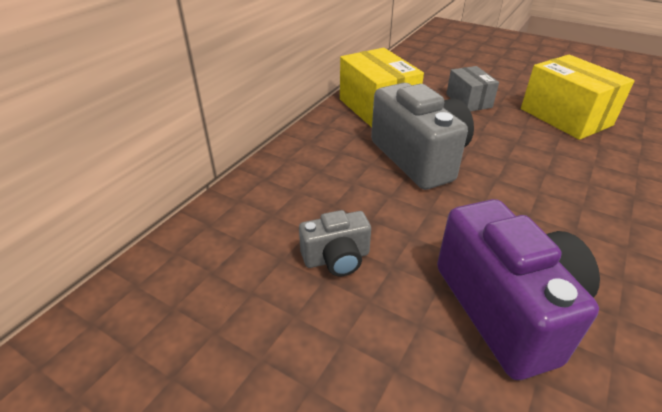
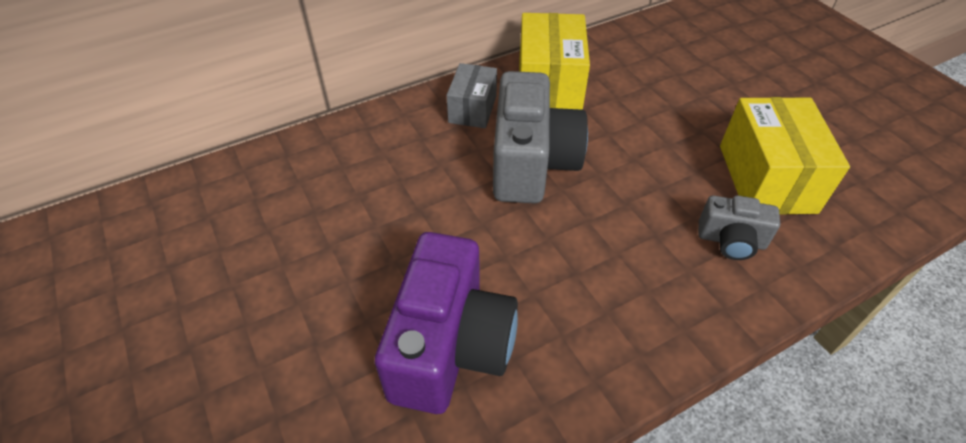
camera: 30 degrees right, 10 degrees up
(336, 258) = (356, 232): grey camera -> grey camera (731, 240)
(468, 101) = (666, 112): grey box -> grey box (472, 109)

